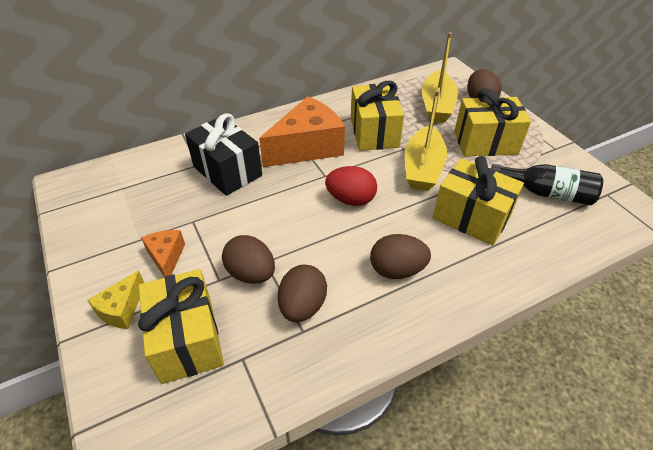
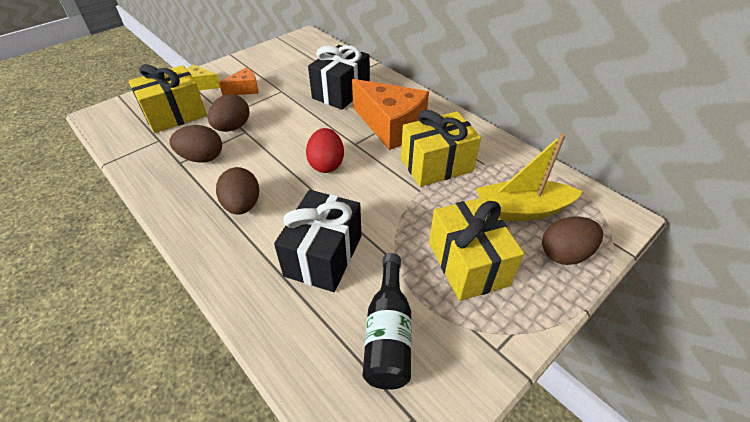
camera: 75 degrees right, 0 degrees up
(422, 168) = (392, 209): yellow boat -> none
(471, 217) = (323, 256): yellow gift -> black gift

